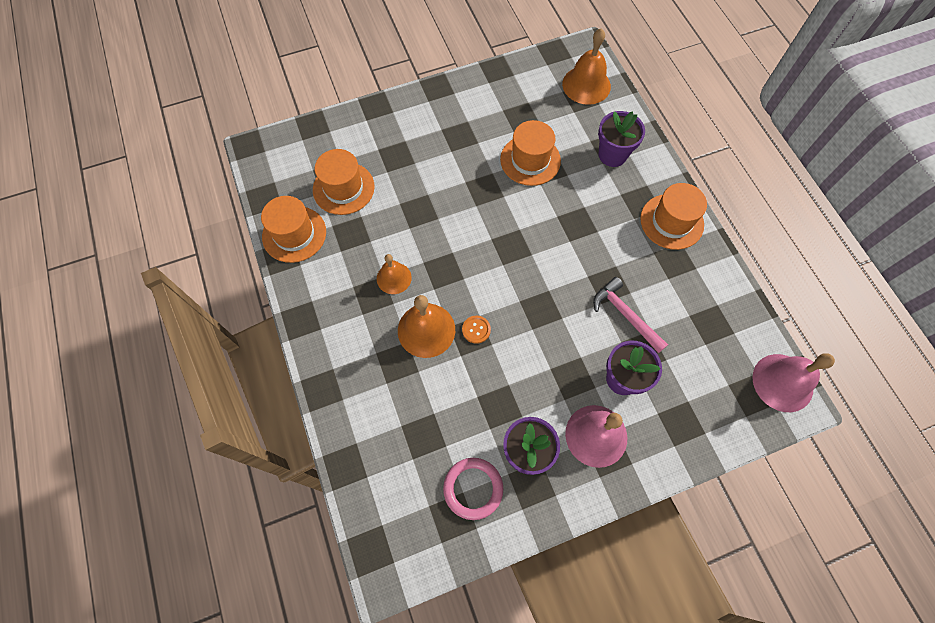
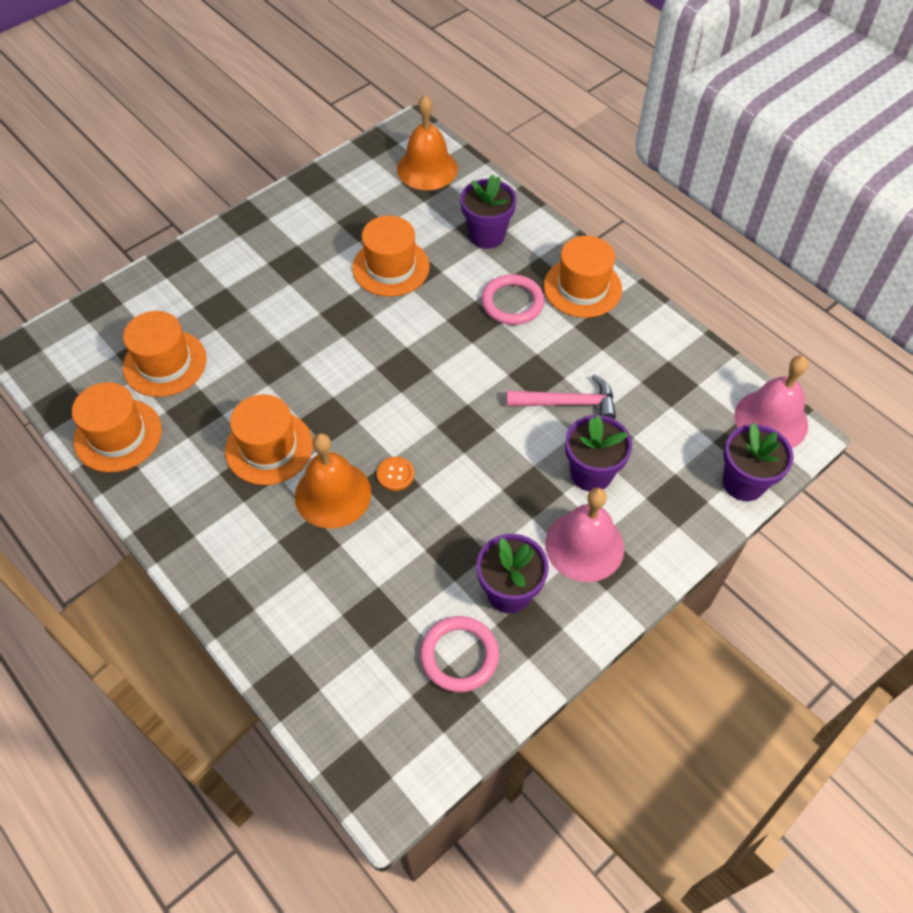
camera: 20 degrees left, 10 degrees down
(394, 278) = (269, 447): orange bell -> orange hat
(612, 217) = (512, 302): none -> pink ring
(625, 315) = (568, 403): pink hammer -> pink hammer turned 150 degrees clockwise
(740, 427) = (743, 482): none -> purple flower pot

